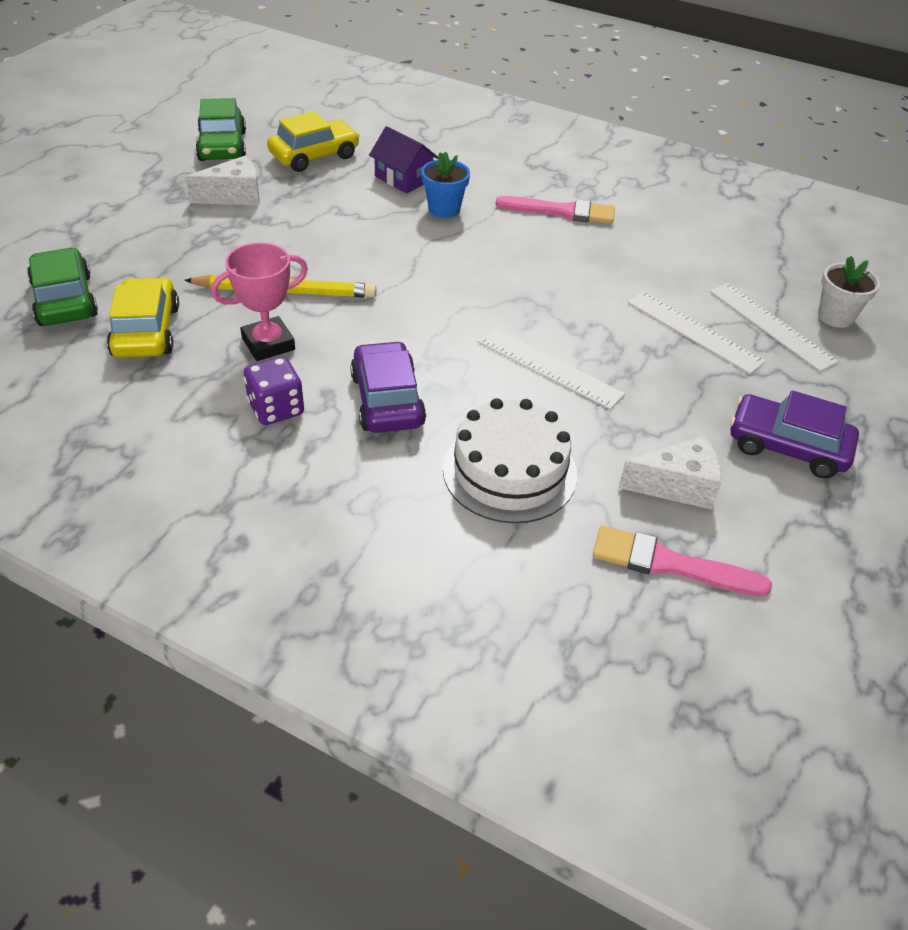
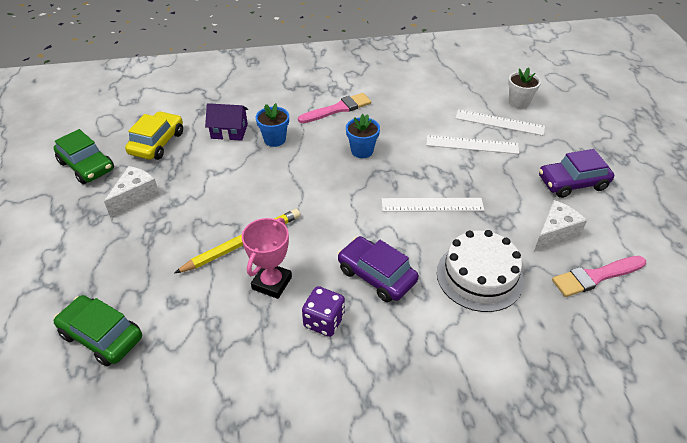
camera: 35 degrees left, 0 degrees up
(146, 331) = (185, 323): yellow car -> none
(534, 269) = (362, 151): none -> blue flower pot

